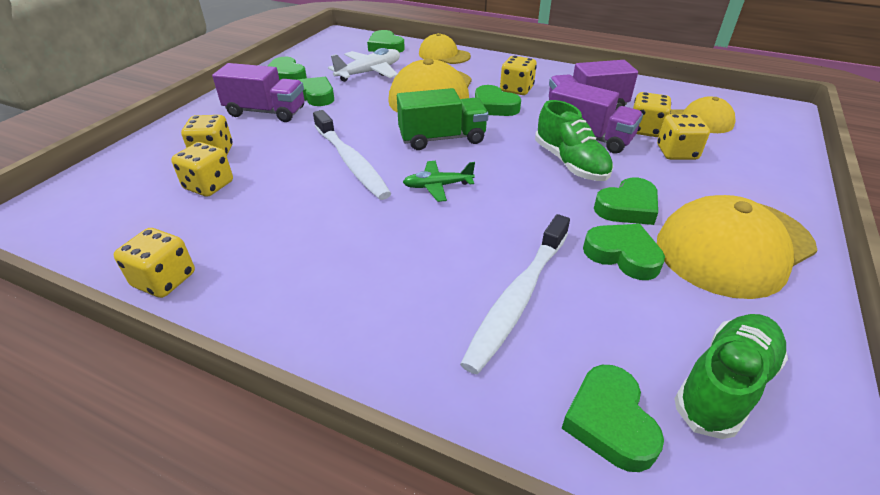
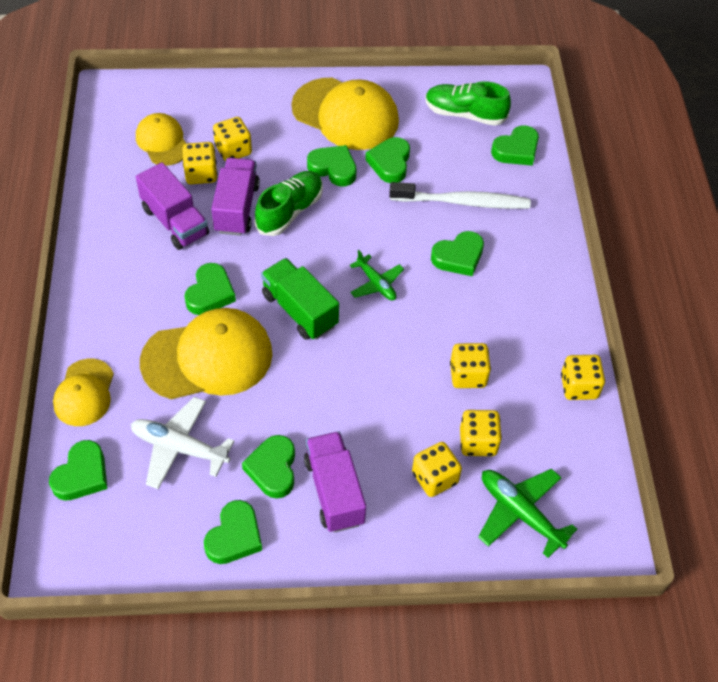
camera: 120 degrees left, 15 degrees up
(122, 184) = (520, 513): none -> green plane
(351, 162) = (379, 359): white toothbrush -> none
(428, 257) = (458, 257): none -> green heart
(516, 89) = (158, 287): yellow dice -> yellow dice (467, 375)

